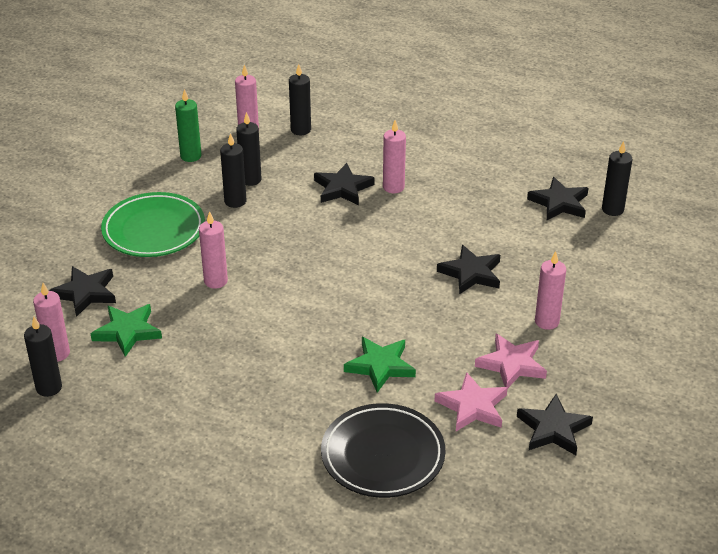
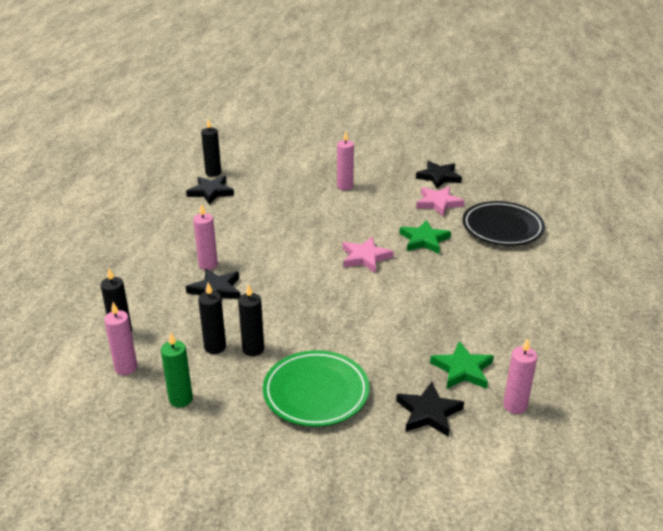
camera: 105 degrees left, 5 degrees down
(49, 388) = (556, 397): black candle -> none
(215, 281) = (372, 335): pink candle -> none
(471, 273) = (307, 217): black star -> none
(511, 364) = (392, 194): pink star -> pink star (365, 257)

